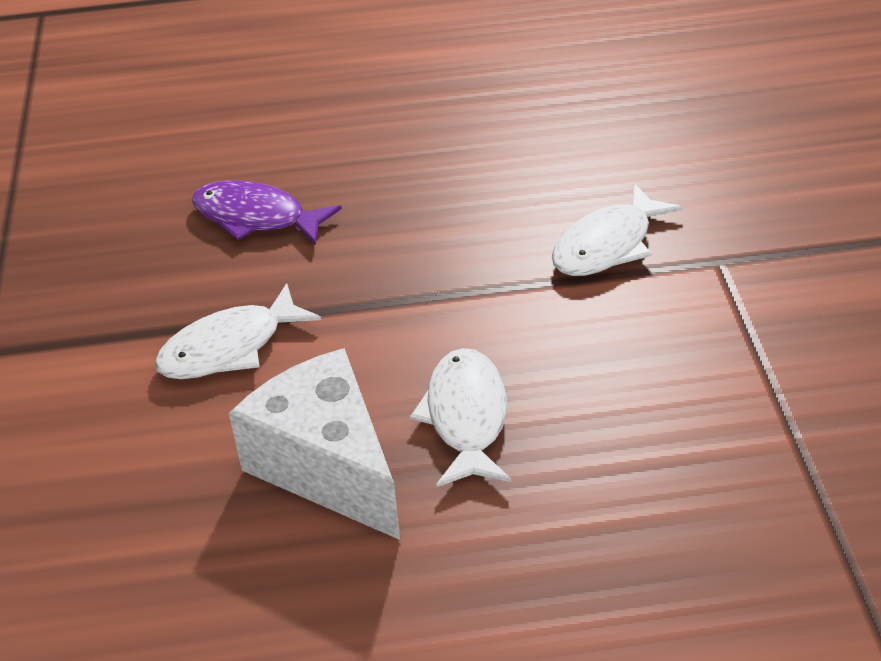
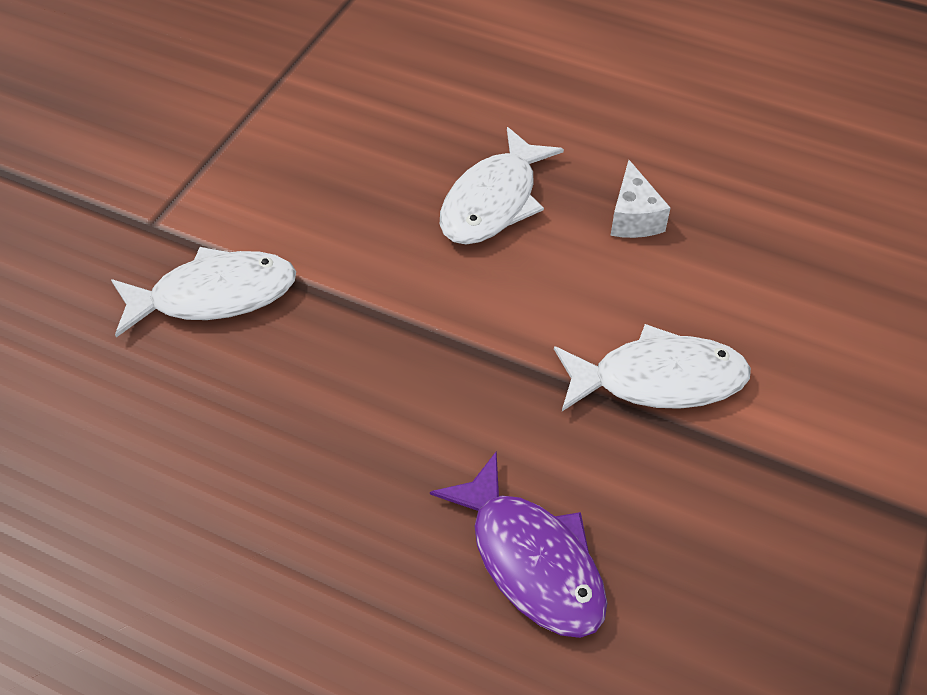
camera: 150 degrees left, 10 degrees up
(327, 467) = (633, 218): white cheese -> white cheese, size x0.44

